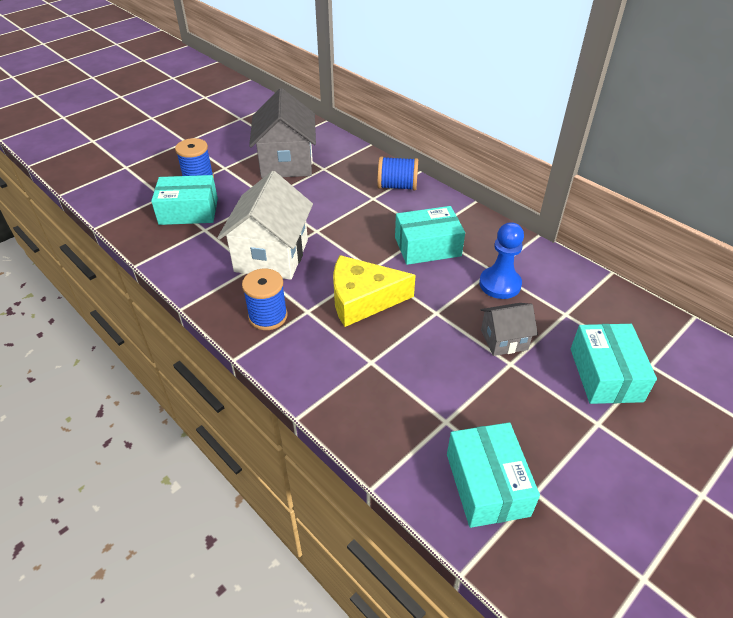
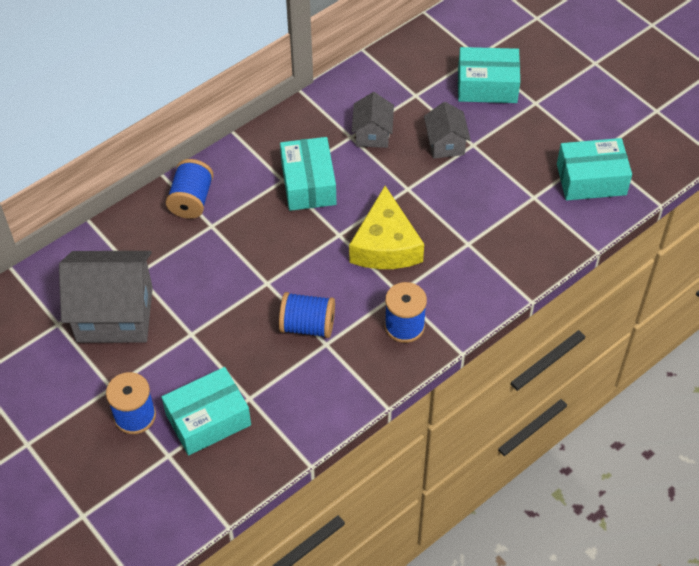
camera: 85 degrees left, 10 degrees up
(188, 211) = (208, 419): turquoise box -> turquoise box turned 60 degrees clockwise
(271, 256) = (308, 326): white house -> blue spool
(500, 284) = (372, 134): blue pawn -> grey house

